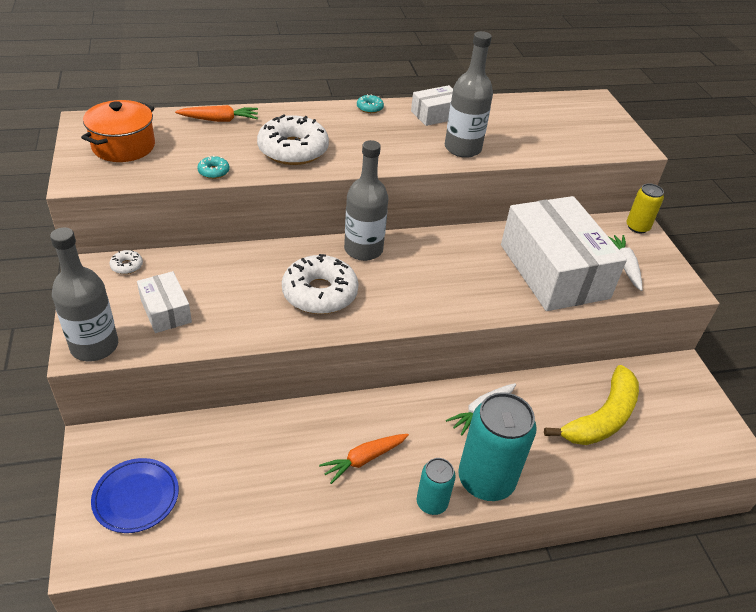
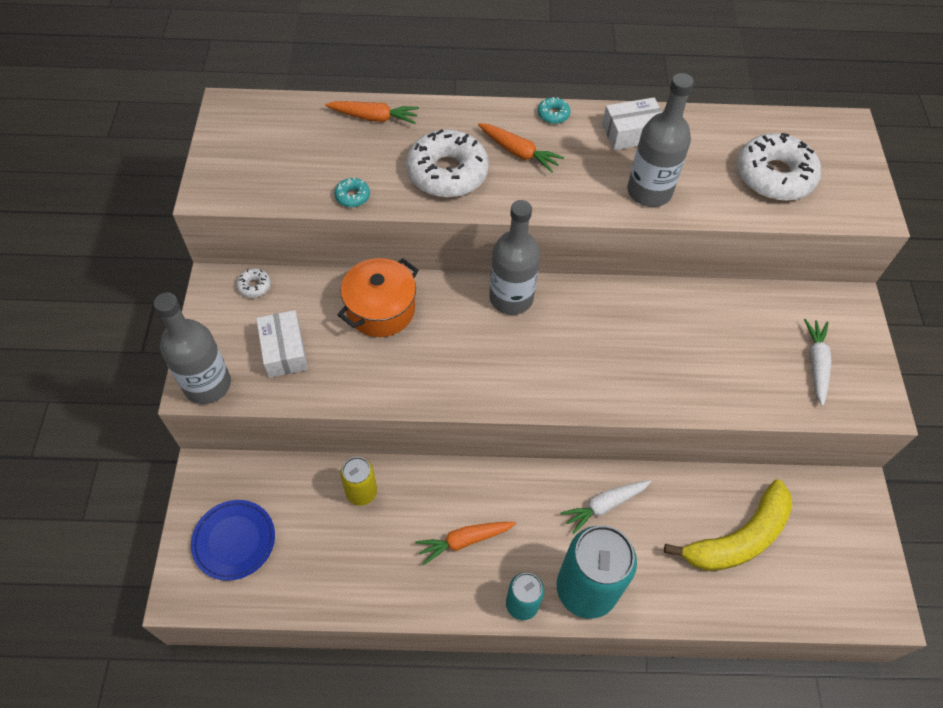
camera: 15 degrees right, 15 degrees up
(123, 146) = (263, 148): orange pot -> orange pot (381, 309)
(319, 293) = (449, 351): white donut -> white donut (774, 176)
(349, 133) = (518, 152): none -> orange carrot
(553, 271) = (725, 359): white box -> none
(637, 227) = (852, 308): yellow can -> yellow can (361, 492)

